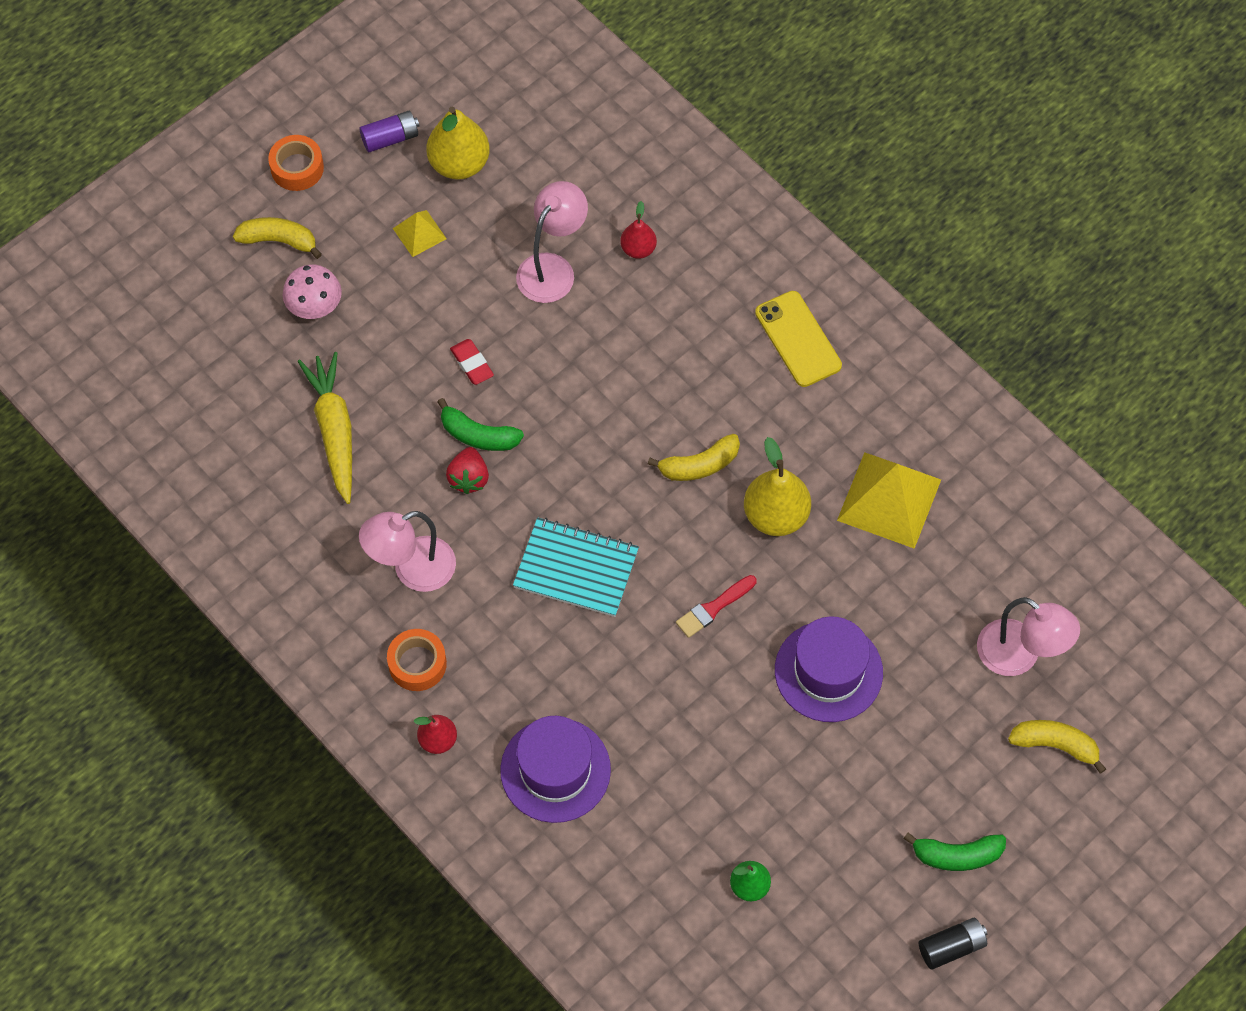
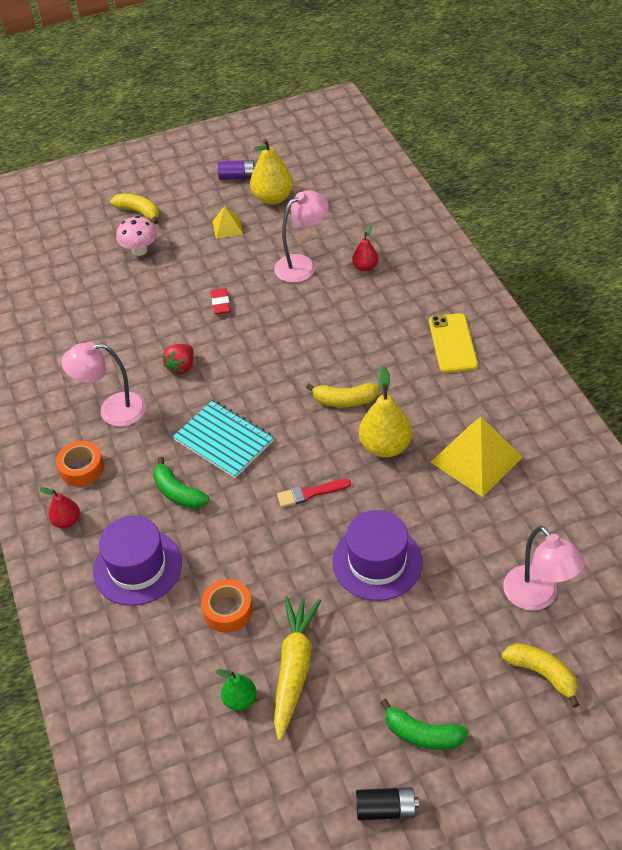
camera: 25 degrees right, 15 degrees down
(297, 168) = (172, 179): orange tape -> orange tape (228, 610)
(334, 431) = (111, 318): yellow carrot -> yellow carrot (294, 668)
(478, 435) = (202, 344): green banana -> green banana (178, 492)

